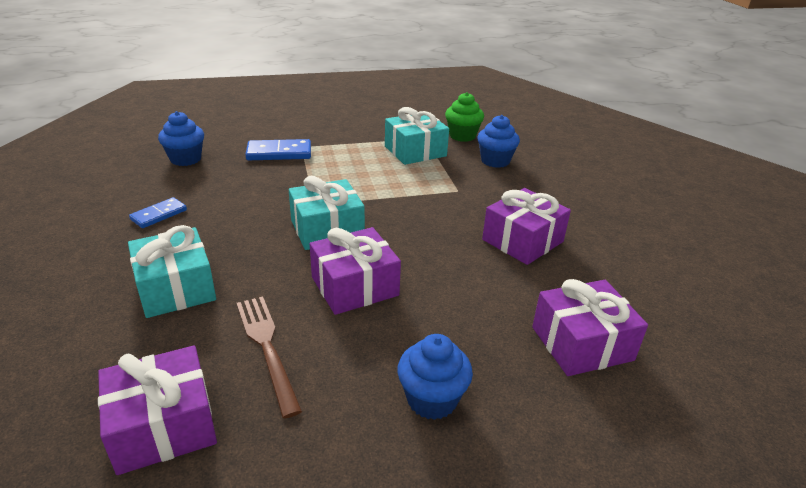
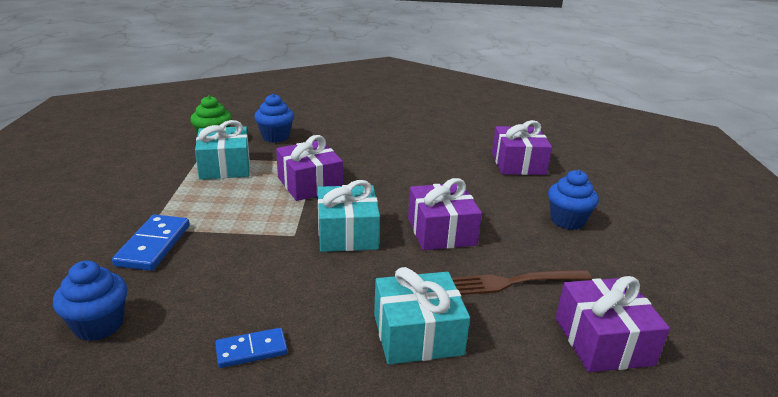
camera: 75 degrees left, 5 degrees down
(159, 215) = (251, 350): blue domino -> blue domino turned 75 degrees counterclockwise
(522, 241) = (403, 154): purple gift -> purple gift (310, 184)

